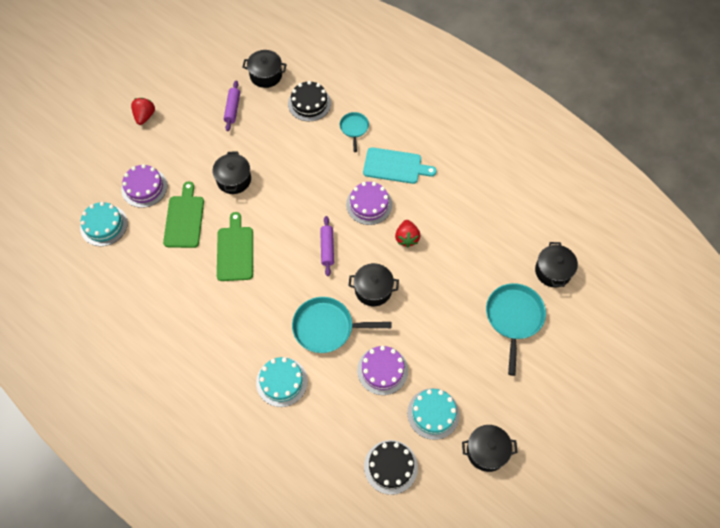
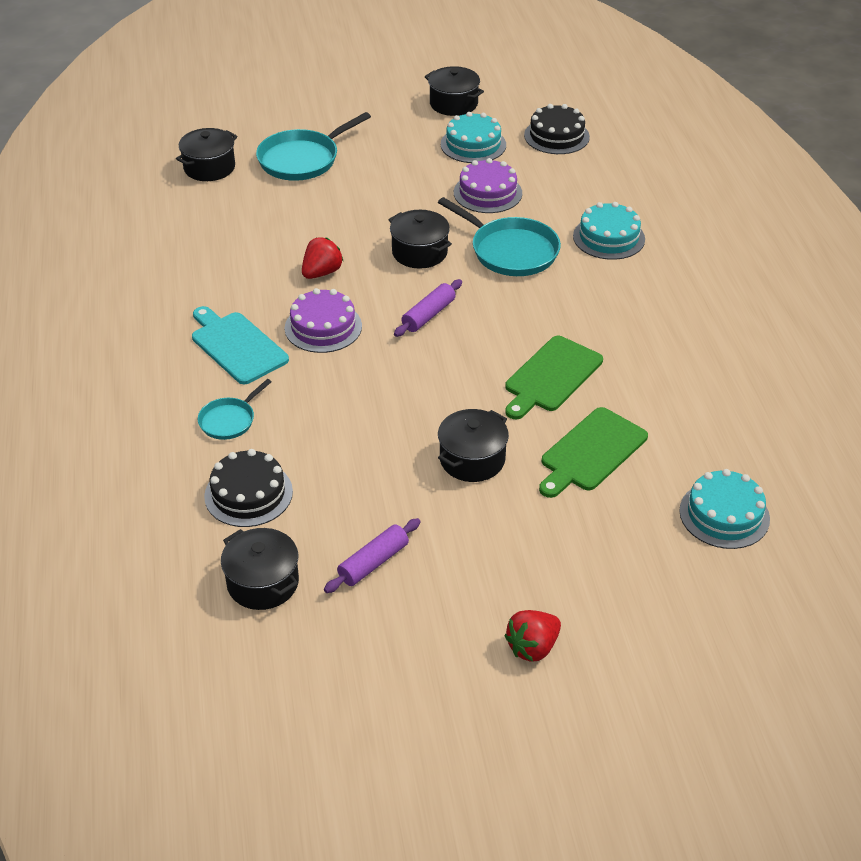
camera: 140 degrees left, 20 degrees down
(144, 187) = (620, 530): purple cake -> none

